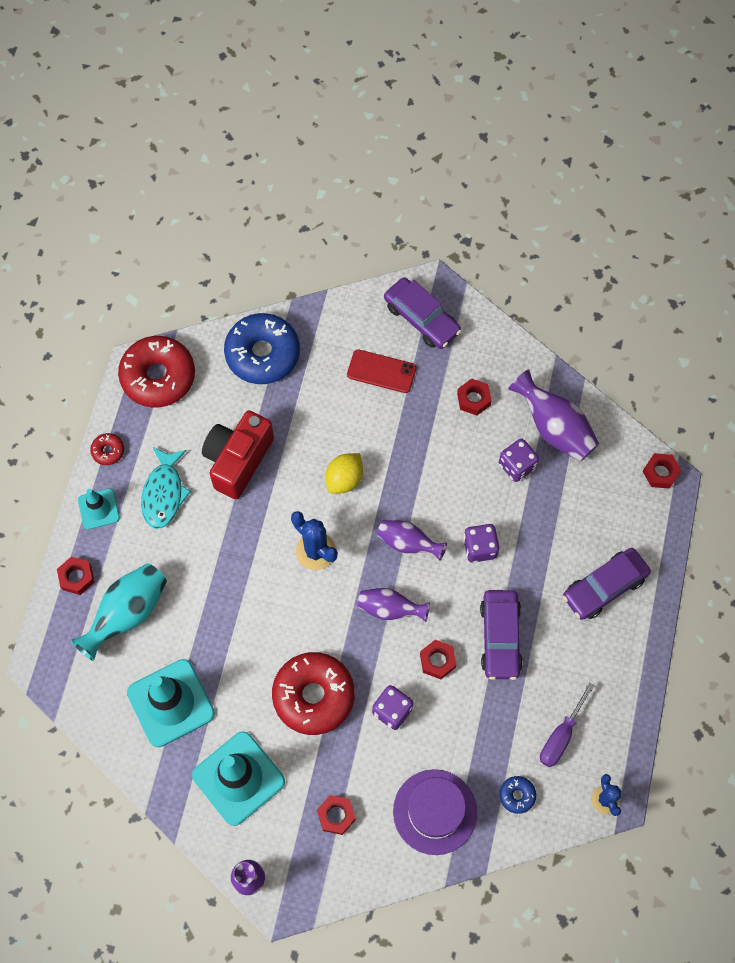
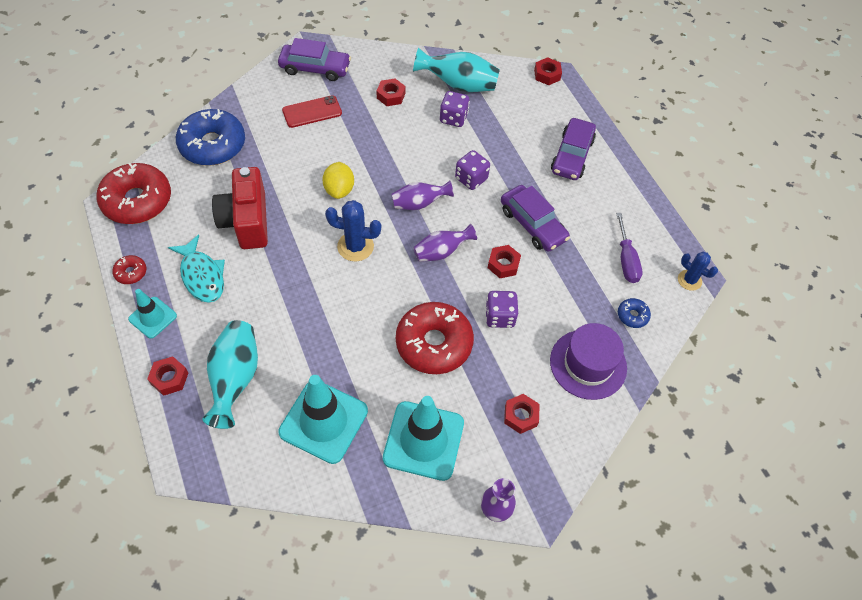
camera: 40 degrees left, 10 degrees down
(554, 428) = (458, 85): purple vase -> turquoise vase

